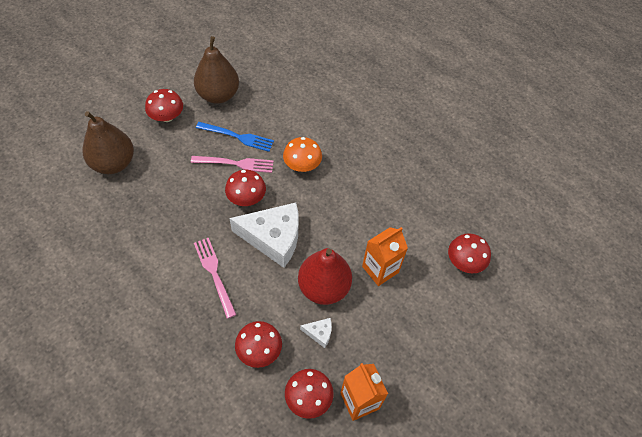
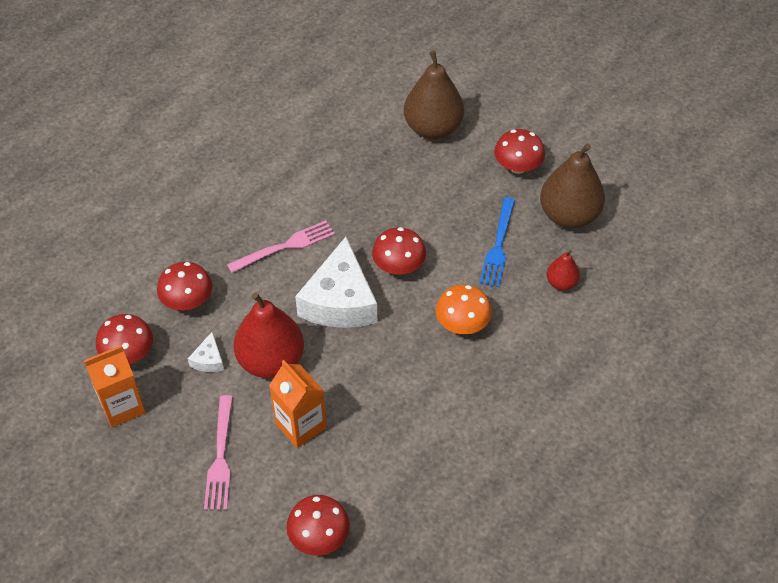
camera: 90 degrees right, 5 degrees down
(235, 163) = (452, 248): pink fork -> pink fork (220, 457)
(275, 107) = (561, 283): none -> red pear

